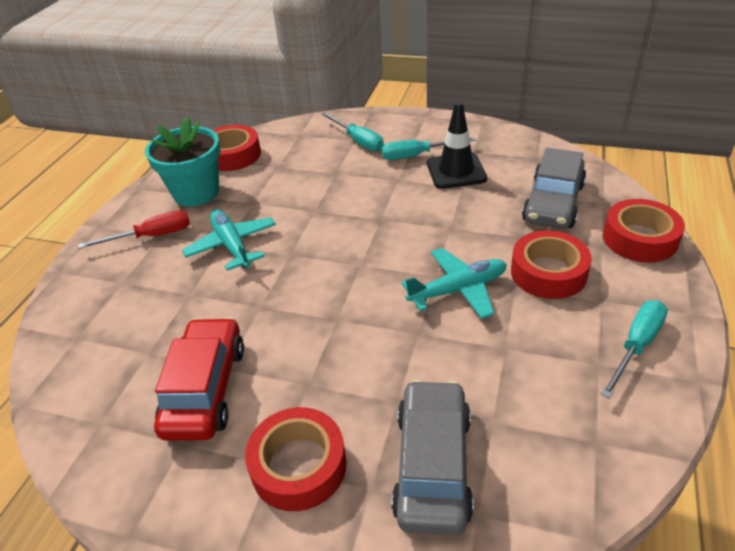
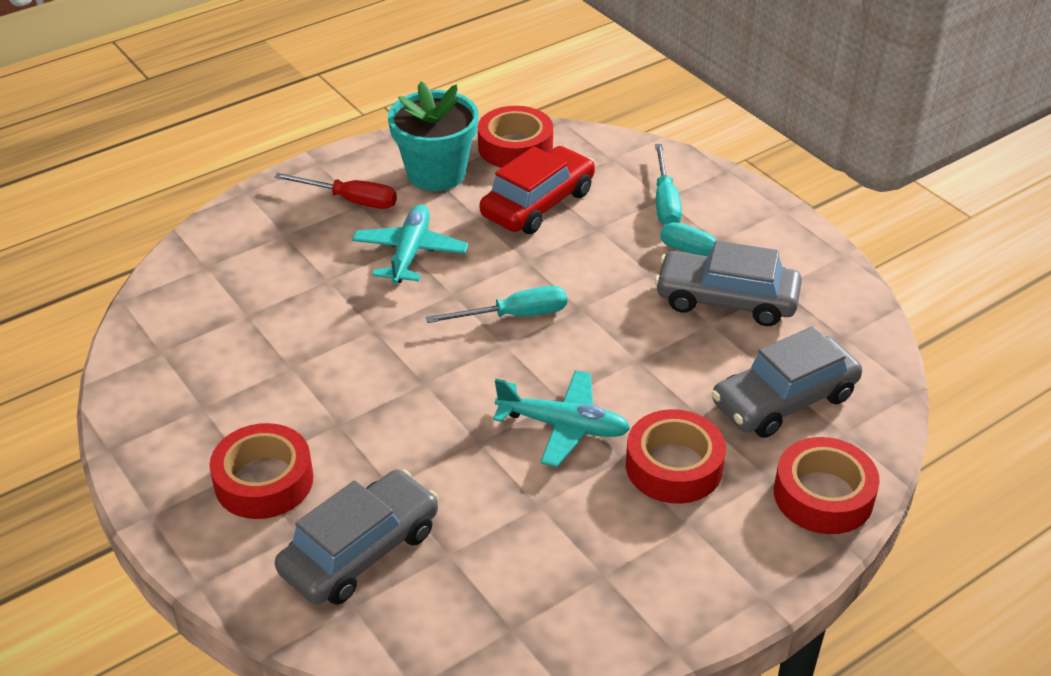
camera: 35 degrees right, 0 degrees up
(205, 388) = (258, 374): red car -> red car (538, 204)
(456, 171) = (726, 300): black traffic cone -> grey car
(636, 346) = (661, 585): turquoise screwdriver -> turquoise screwdriver (514, 316)

